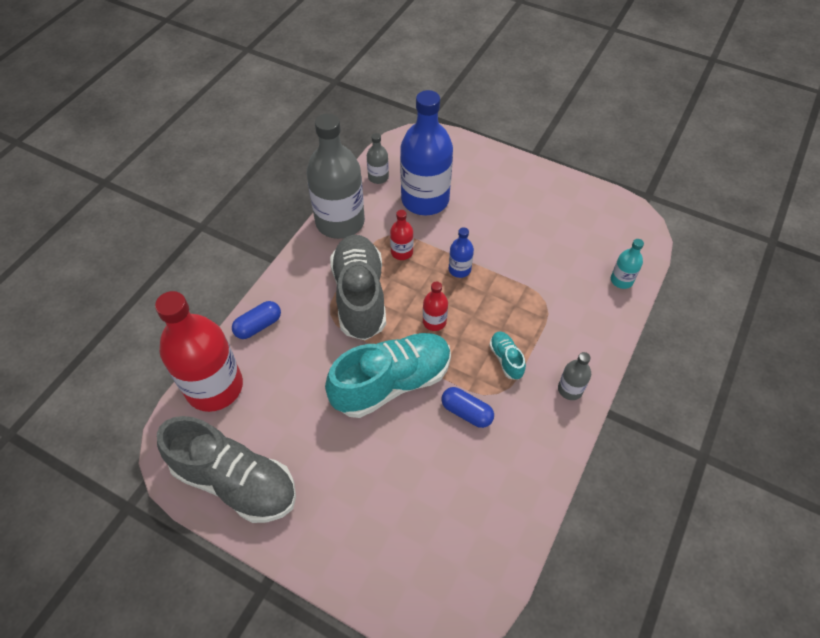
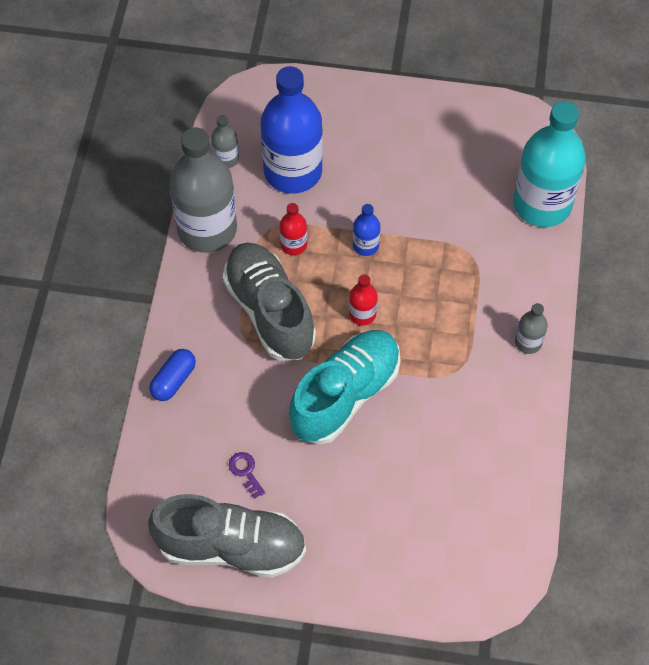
camera: 20 degrees left, 5 degrees up
(214, 387) = (160, 461): red bottle -> none
(279, 420) = (246, 472): none -> purple key
(466, 412) = (433, 400): blue capsule -> none
(506, 359) = (453, 331): turquoise shoe -> none
(621, 280) = (542, 204): turquoise bottle -> turquoise bottle, size x2.27

